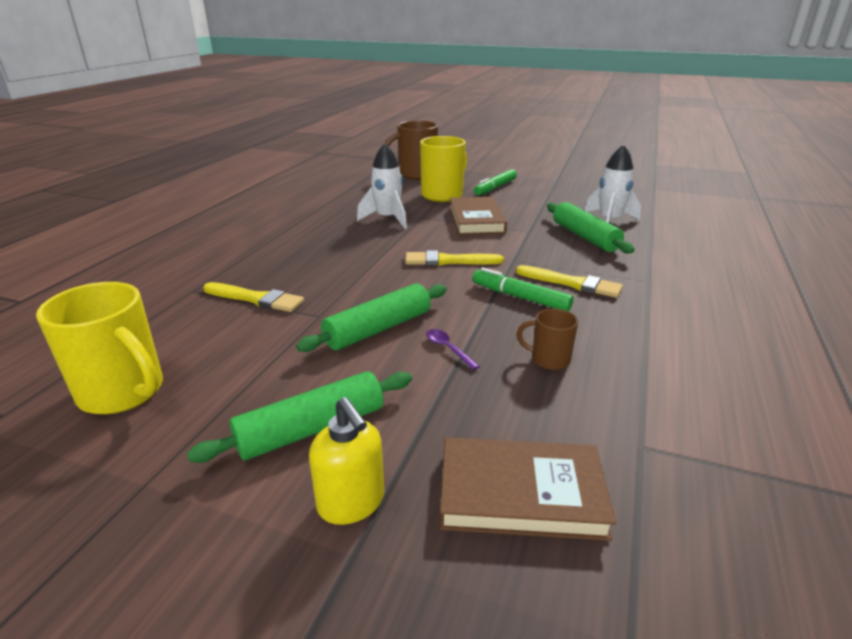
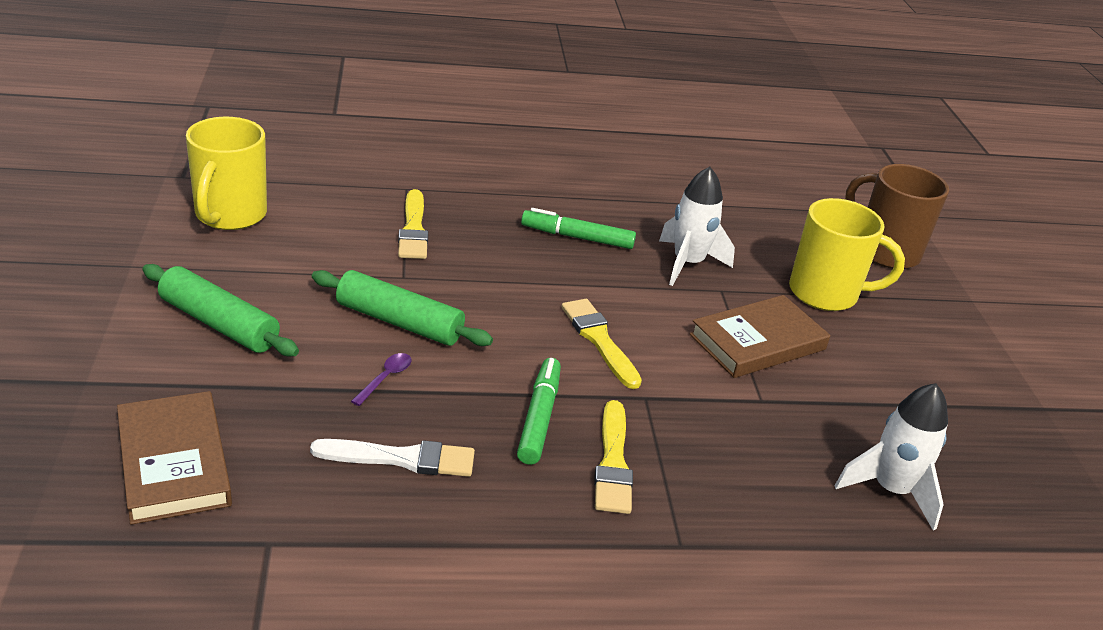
camera: 60 degrees right, 5 degrees up
(351, 502) = (137, 368): yellow soap dispenser -> none
(495, 188) = (915, 341): green marker -> green marker (577, 237)
(549, 360) = (402, 458): brown mug -> white brush
(584, 237) = (792, 464): green rolling pin -> none

